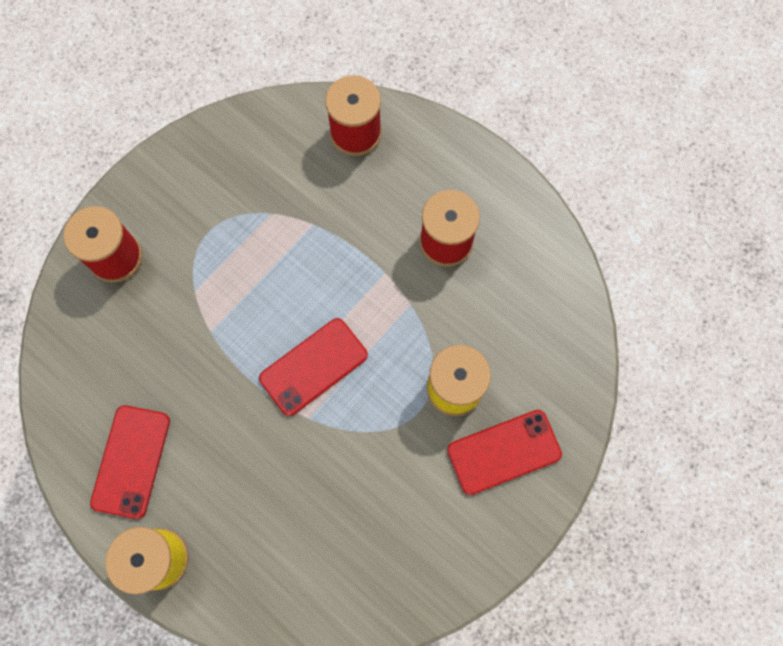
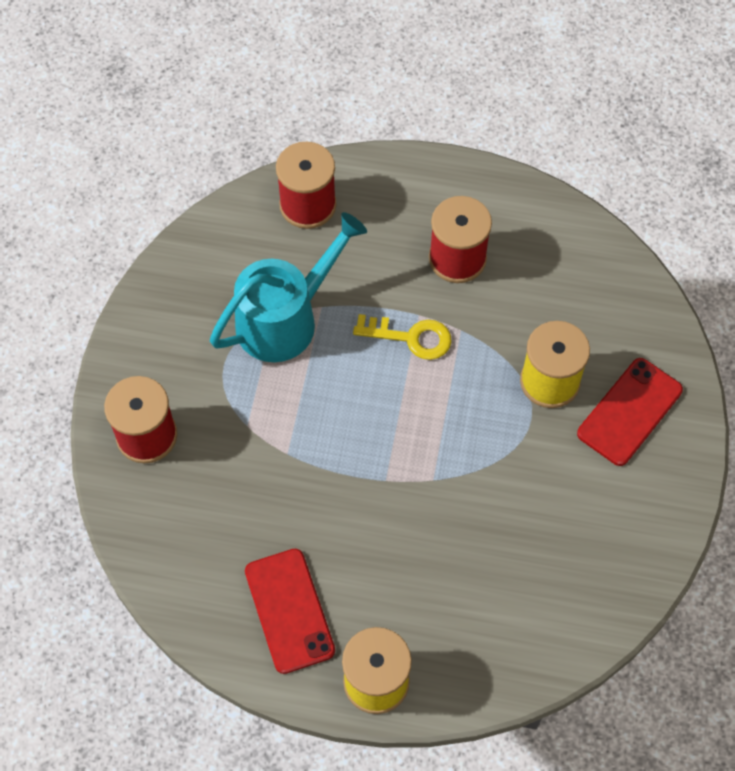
camera: 30 degrees left, 10 degrees down
(279, 219) = (286, 318): none -> turquoise watering can
(313, 367) = (408, 432): red phone -> none
(366, 288) = (411, 337): none -> yellow key

